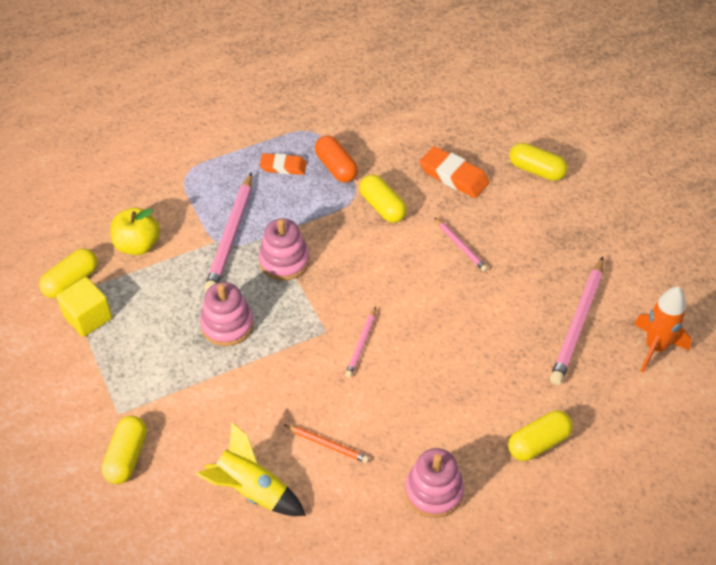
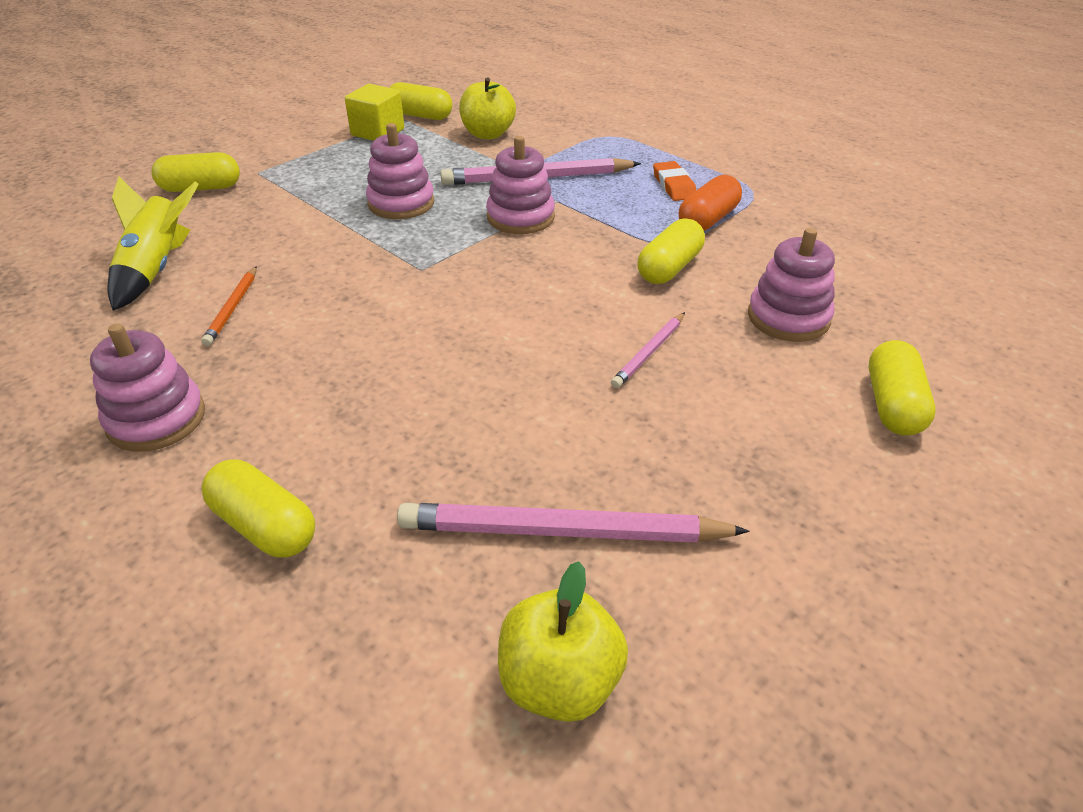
camera: 70 degrees right, 10 degrees down
(361, 344) = (410, 300): pink pencil -> none
(454, 176) = (788, 318): orange eraser -> pink stacking toy
(655, 348) = (559, 681): orange rocket -> yellow apple

